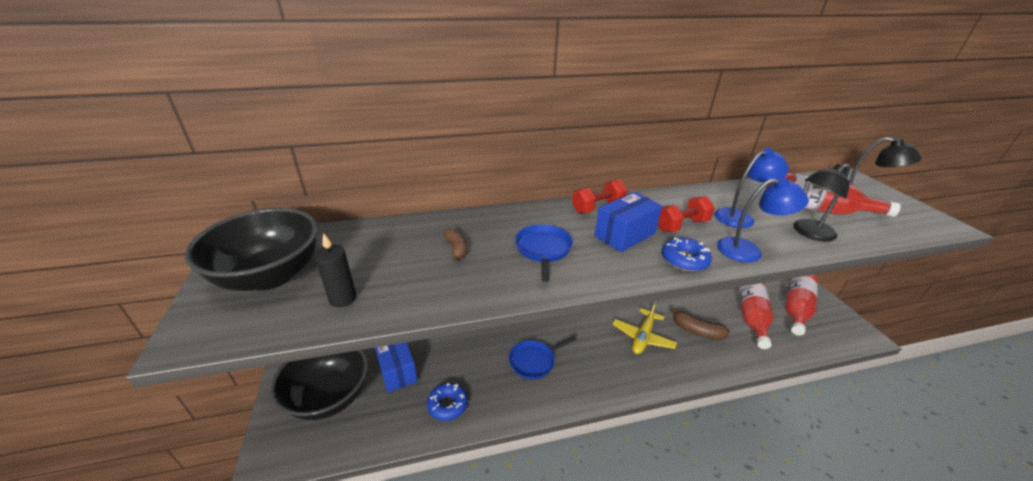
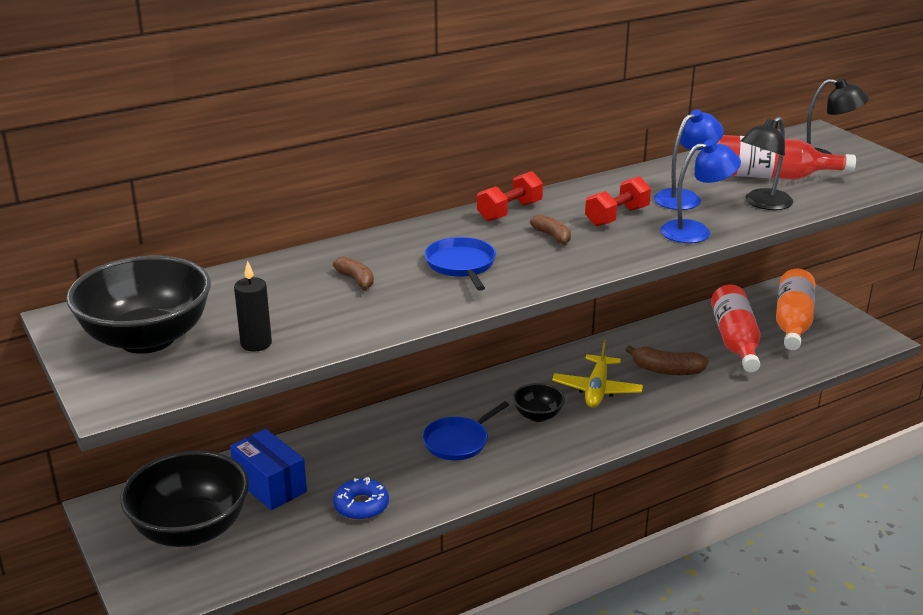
camera: 15 degrees left, 5 degrees down
(595, 351) = (538, 415): none -> black bowl
(625, 235) = (552, 236): blue box -> brown banana
(684, 260) = (626, 251): blue donut -> none
(796, 308) = (792, 322): red bottle -> orange bottle

